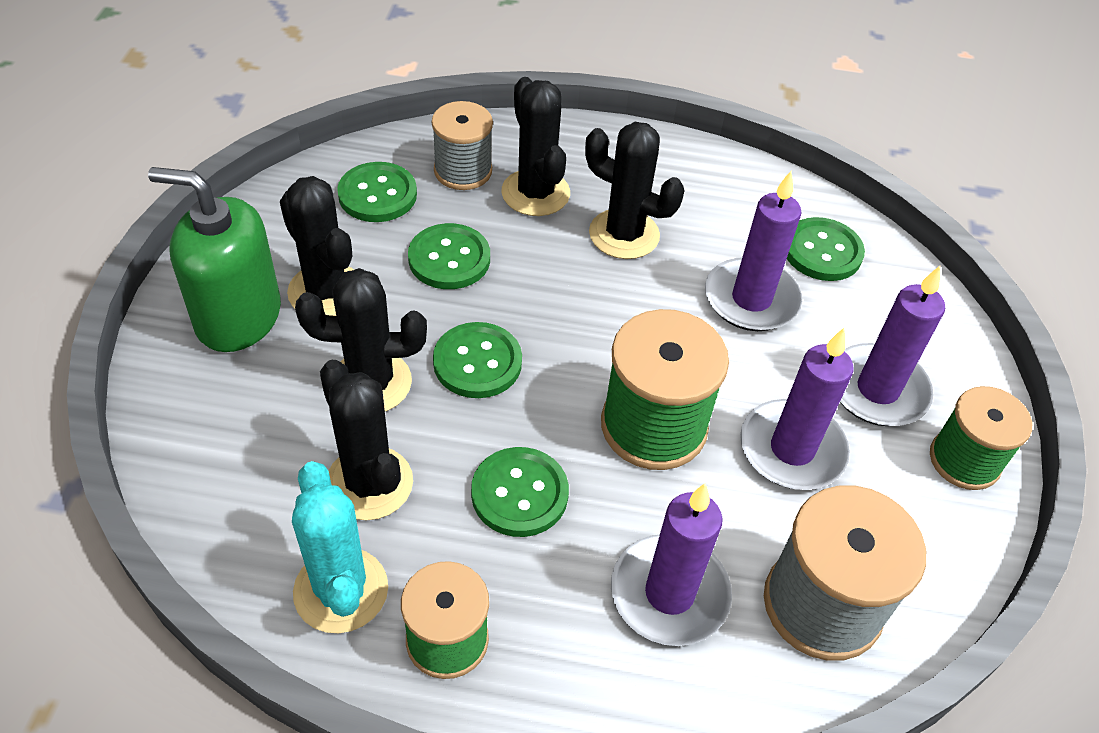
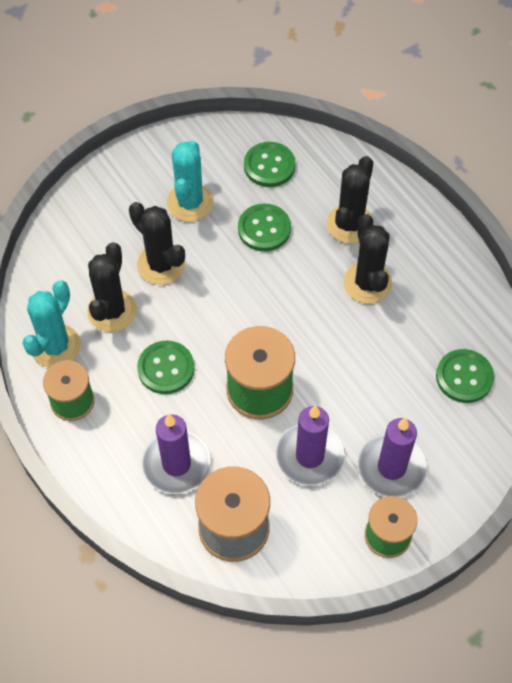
camera: 50 degrees right, 10 degrees up
(238, 317) = (140, 186): green soap dispenser -> none
(326, 291) = (190, 202): black cactus -> turquoise cactus
(463, 171) = (327, 183): grey spool -> none
(477, 362) = (217, 293): green button -> none
(751, 299) = (389, 370): purple candle -> none

